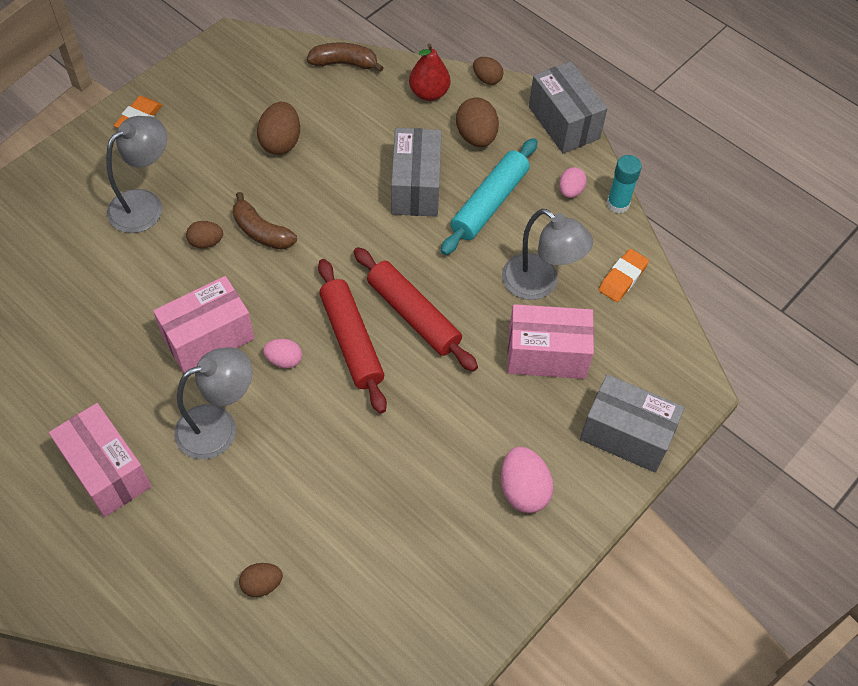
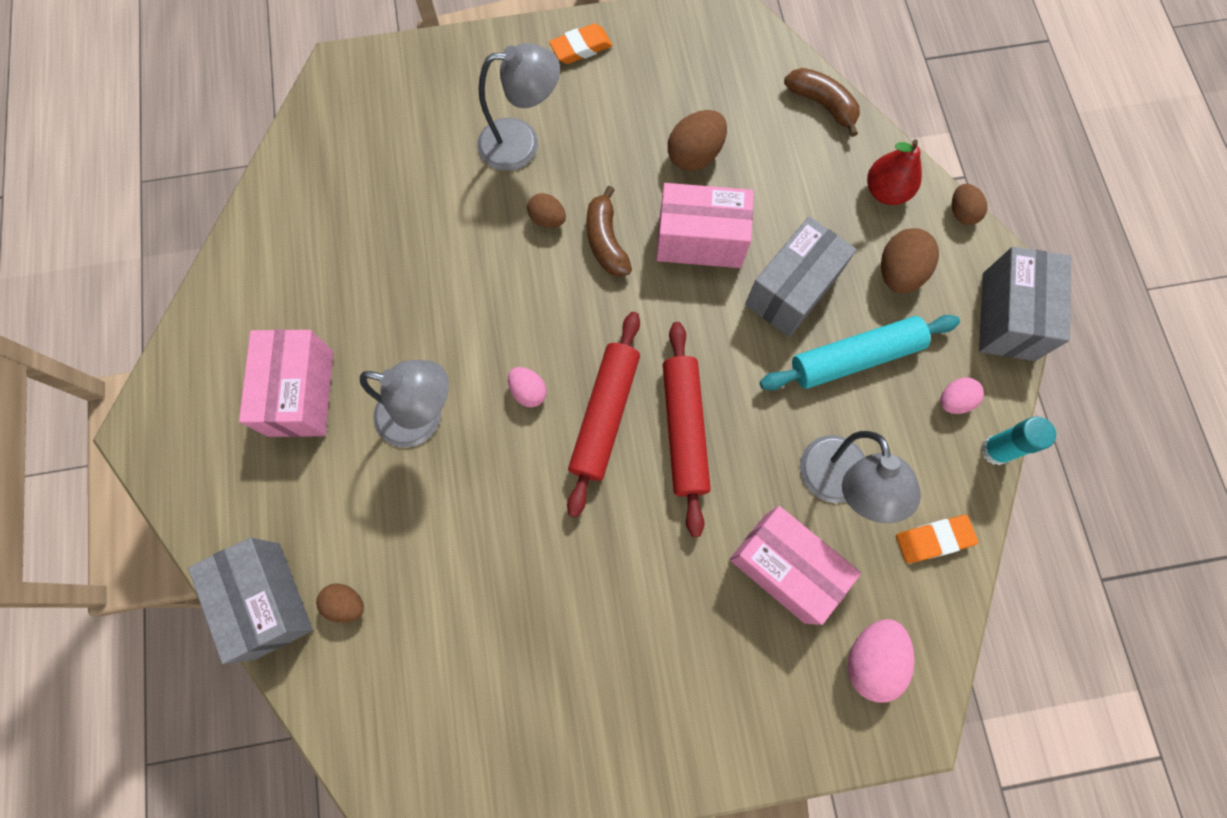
camera: 40 degrees right, 15 degrees up
(208, 338) = (478, 321): pink box -> pink box (700, 240)
(523, 490) = (650, 695): pink egg -> pink egg (870, 658)
(626, 435) = (799, 717): grey box -> grey box (267, 600)

